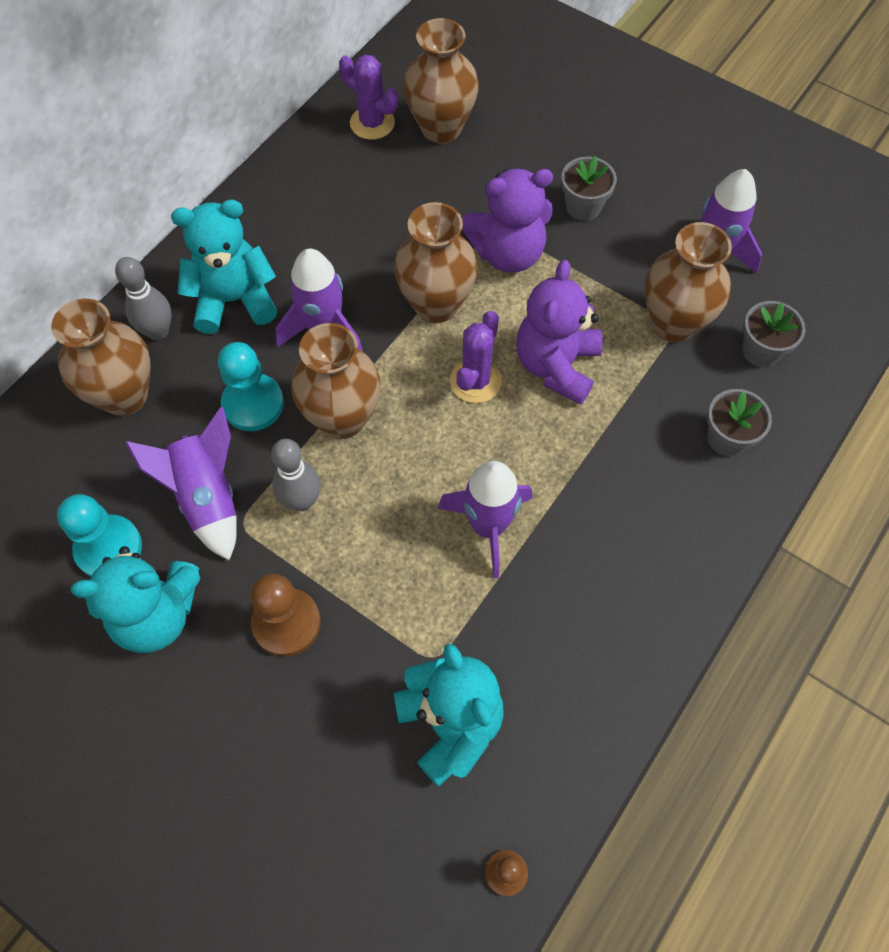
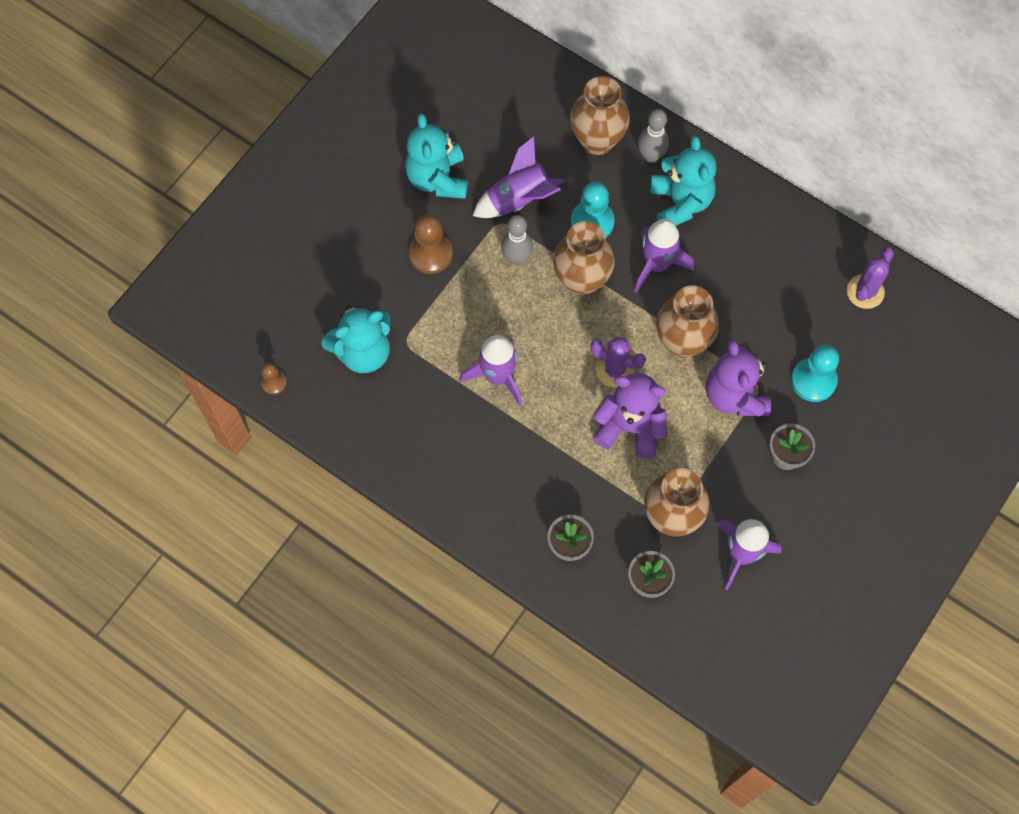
camera: 90 degrees right, 5 degrees up
(109, 548) = (483, 146): turquoise pawn -> turquoise pawn (813, 380)
(441, 128) = (863, 345): brown vase -> none

